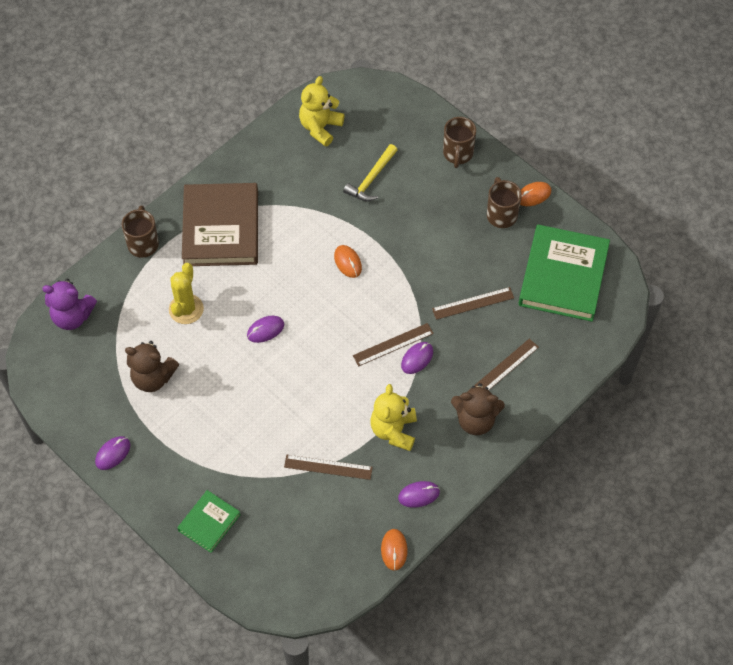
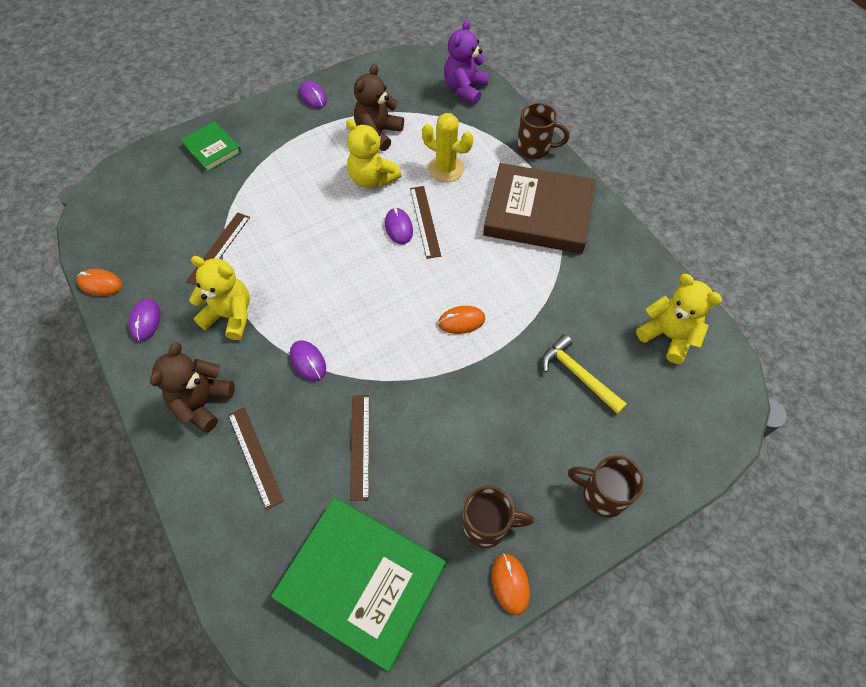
camera: 105 degrees right, 0 degrees up
(213, 367) = (372, 178): none -> yellow teddy bear
(393, 344) = (336, 341): brown ruler -> brown ruler (425, 221)

